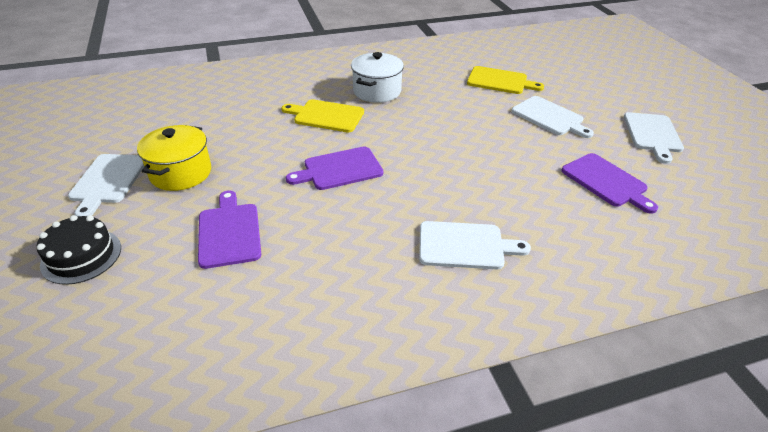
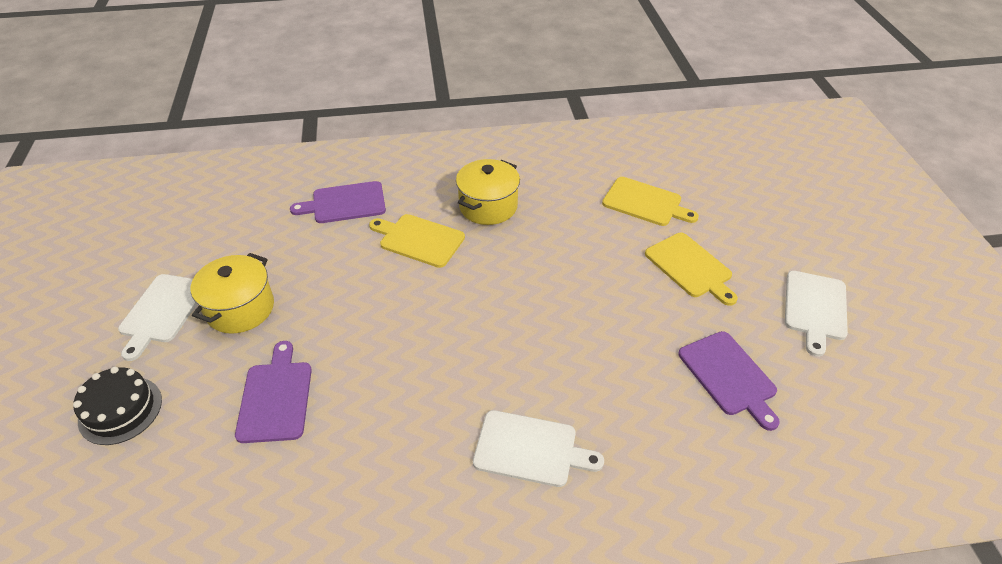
camera: 10 degrees right, 5 degrees up
(339, 169) = (415, 322): purple cutting board -> purple cutting board (345, 203)
(377, 91) = (488, 206): white pot -> yellow pot
(549, 117) = (690, 267): white cutting board -> yellow cutting board

